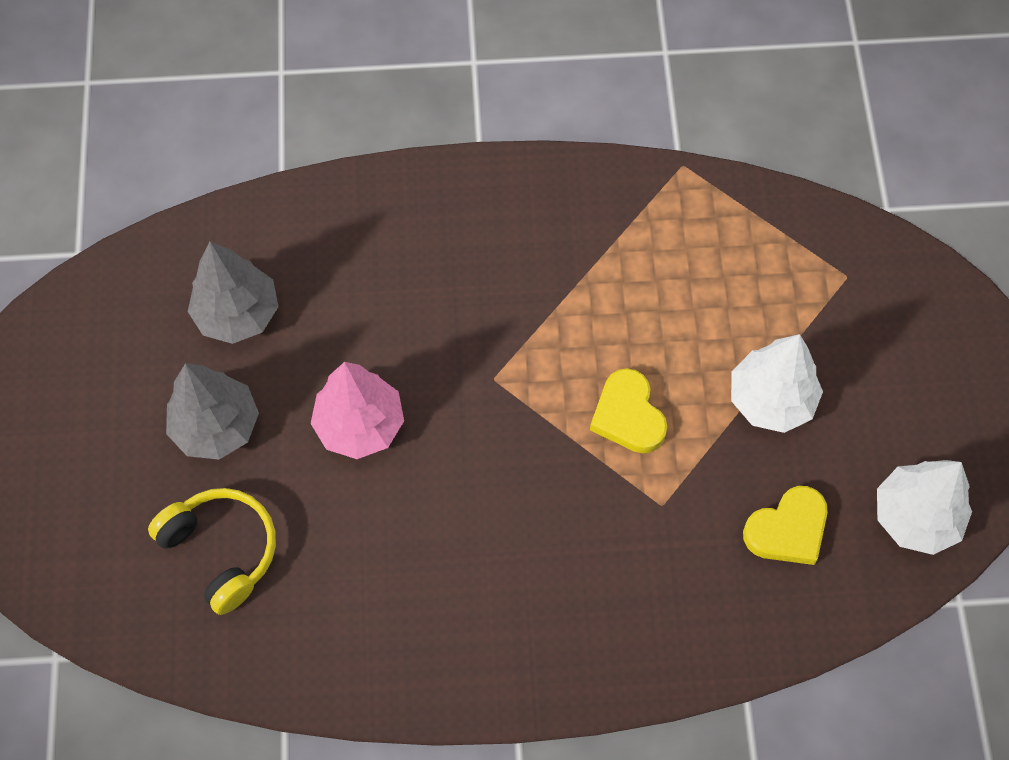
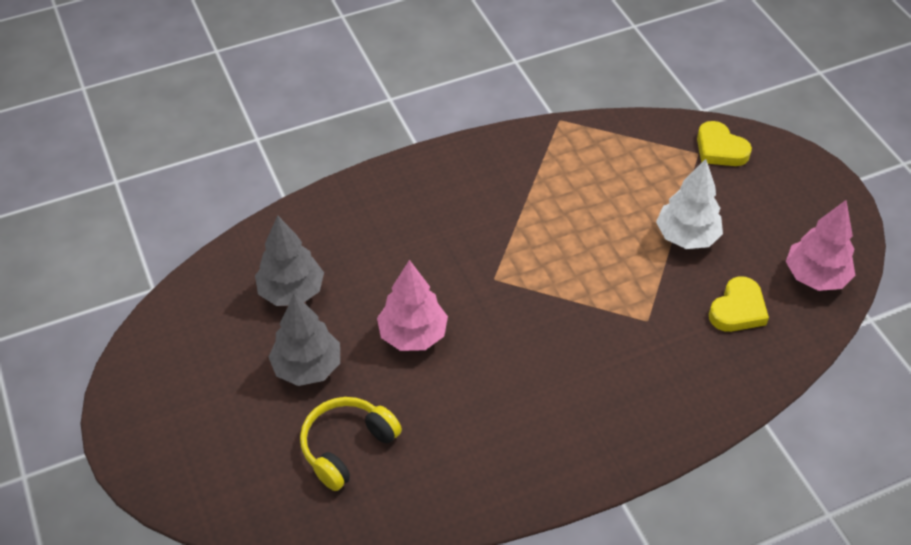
camera: 20 degrees left, 15 degrees down
(221, 550) = (347, 447): yellow headphones -> yellow headphones turned 75 degrees counterclockwise
(628, 415) = (597, 274): yellow heart -> yellow heart (720, 149)
(915, 517) = (815, 277): white tree -> pink tree

